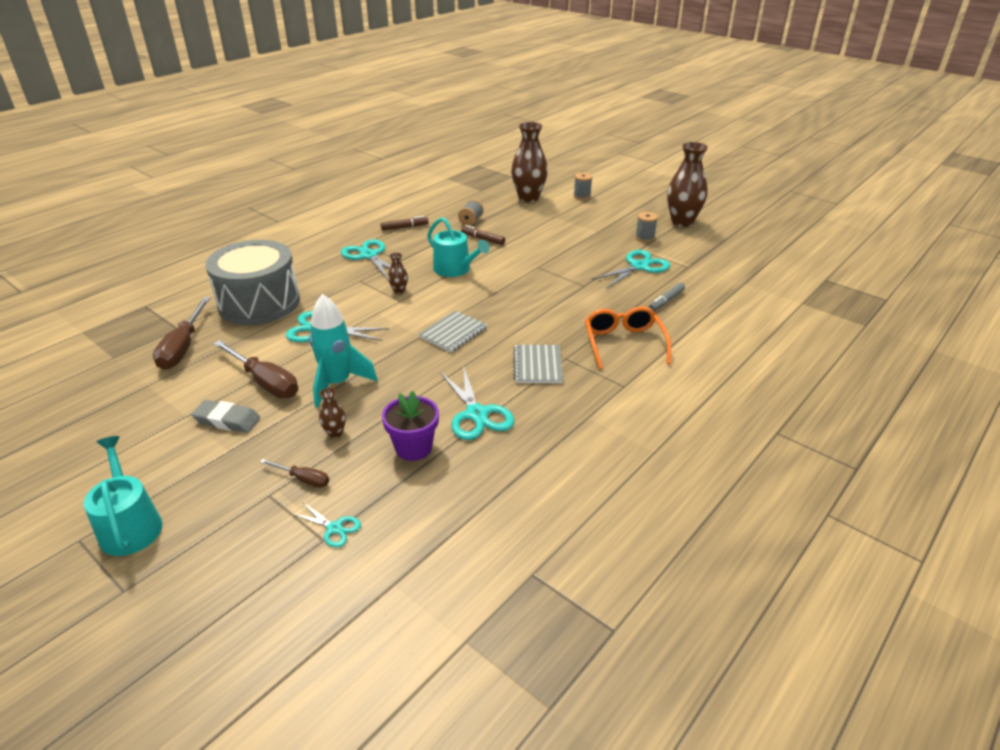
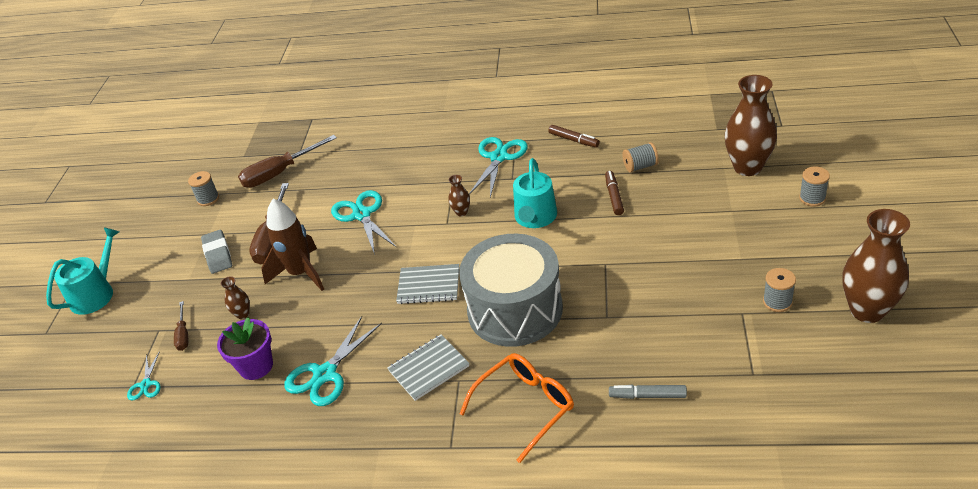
camera: 60 degrees right, 5 degrees up
(133, 399) = (208, 199): none -> grey spool
(259, 303) = (367, 160): grey drum -> grey drum (515, 310)
(338, 383) = (301, 273): turquoise rocket -> brown rocket
(639, 266) = (700, 334): turquoise scissors -> none

